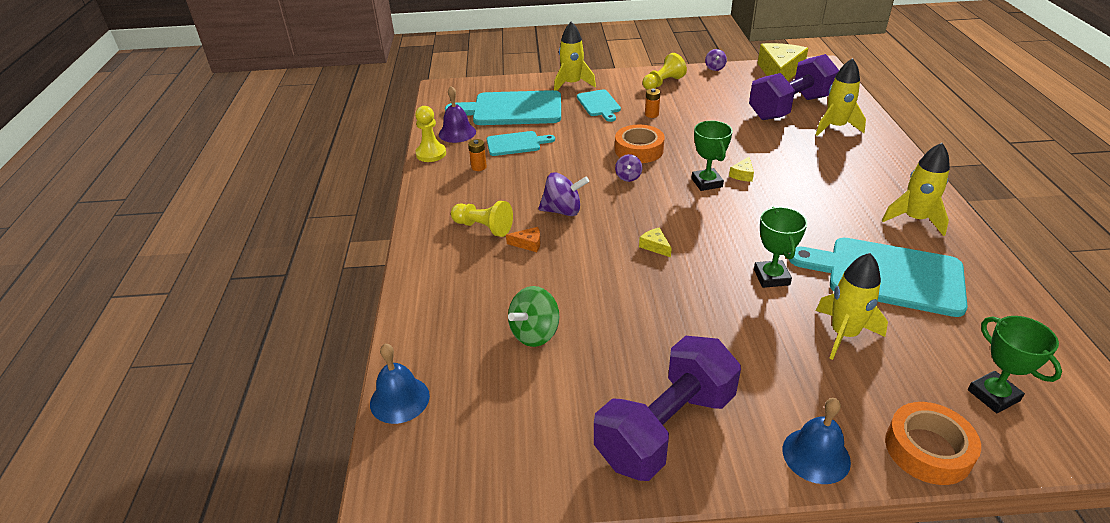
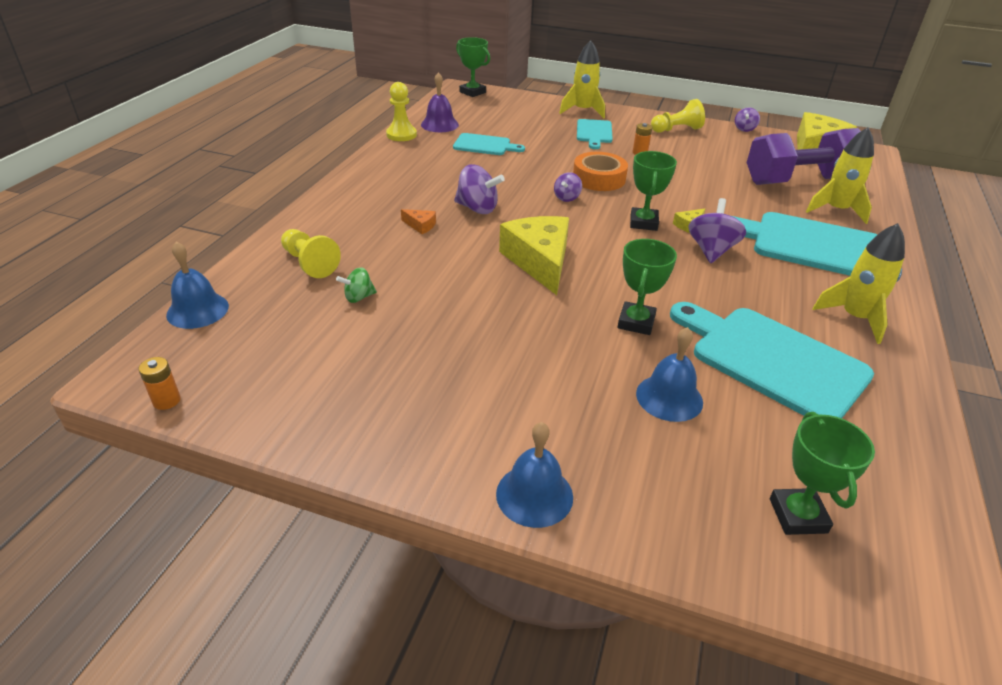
camera: 20 degrees right, 0 degrees up
(458, 89) = (472, 92): none -> green trophy
(479, 167) = (433, 155): orange battery -> orange battery (166, 400)
(483, 227) = (393, 202): yellow pawn -> yellow pawn (309, 263)
(512, 109) = (507, 118): turquoise cutting board -> turquoise cutting board (810, 245)
(535, 333) = (358, 297): green spinning top -> green spinning top, size x0.59
(655, 246) = (539, 261): yellow cheese -> yellow cheese, size x2.44
(665, 428) = (404, 415): purple dumbbell -> none
(776, 192) = (711, 250): none -> purple spinning top
(844, 334) = (669, 397): yellow rocket -> blue bell
(927, 449) = (666, 537): orange tape -> none

